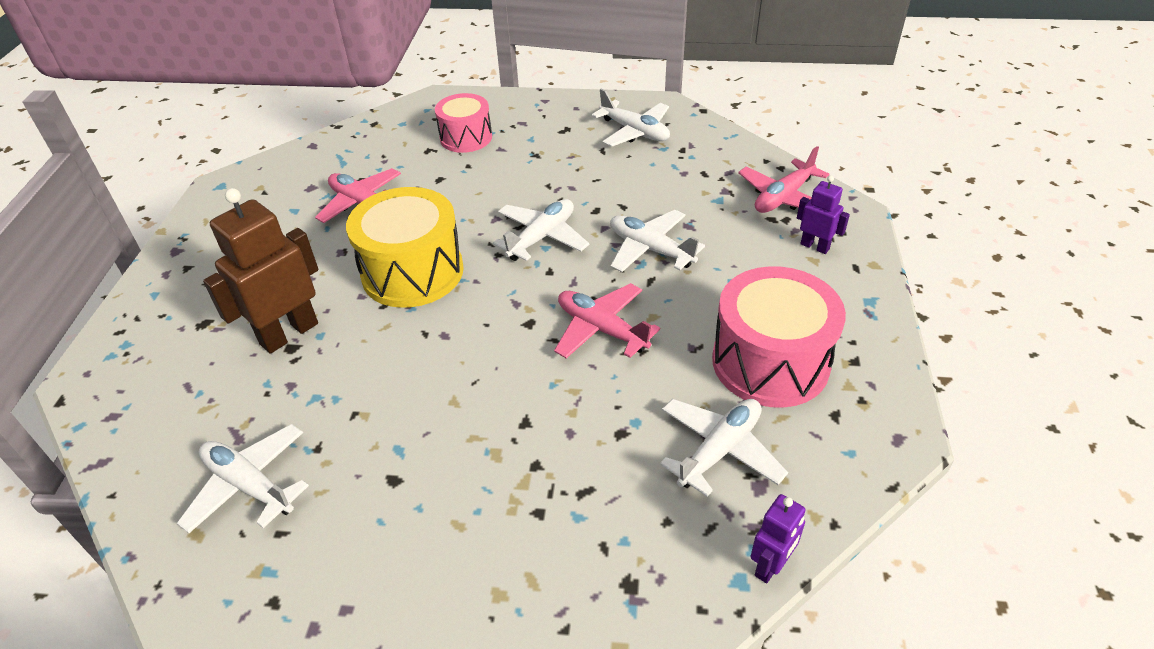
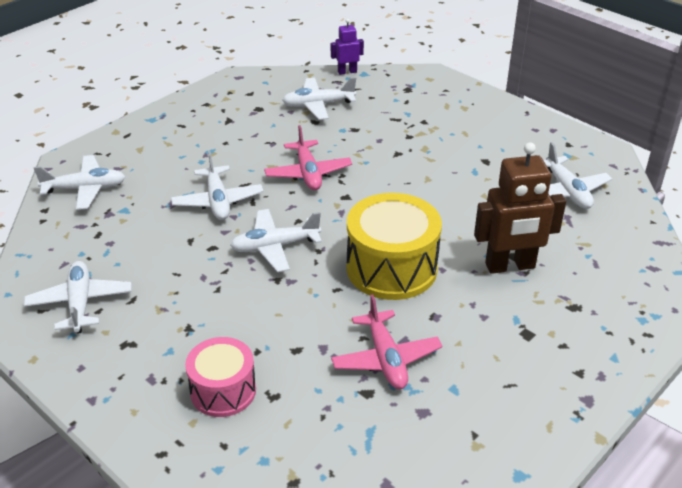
camera: 145 degrees left, 5 degrees down
(770, 362) = (245, 120): pink drum -> none
(783, 197) = (85, 189): pink plane -> white plane
(815, 246) = (125, 154): purple robot -> none

